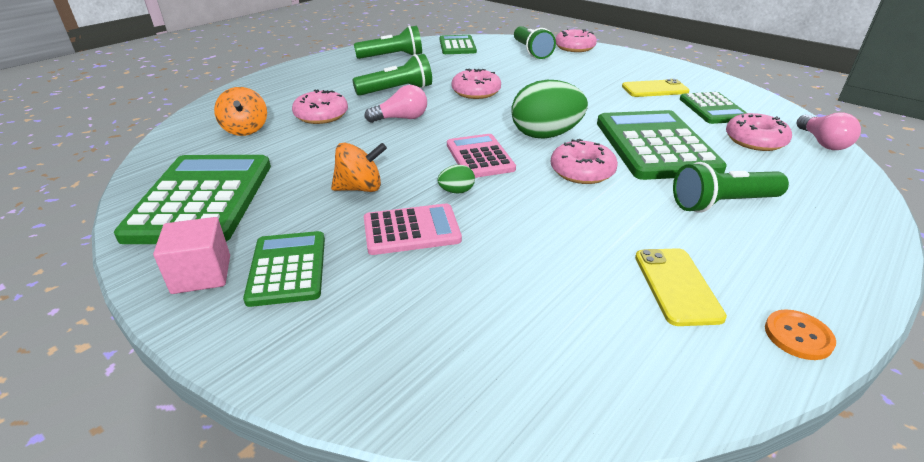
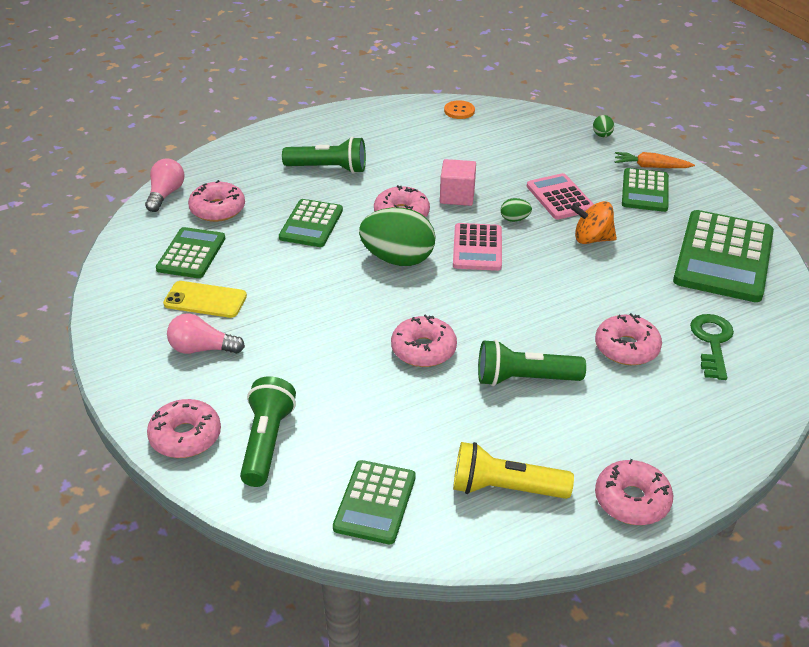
camera: 160 degrees left, 5 degrees up
(201, 274) = (699, 199): pink cube -> pink cube (457, 196)
(245, 129) = (712, 342): orange spinning top -> green key
(270, 321) = (650, 167): none -> orange carrot
(320, 62) = (632, 500): none -> pink donut
(364, 382) = (602, 135): none -> green egg
(392, 57) = (505, 488): green flashlight -> yellow flashlight
(401, 118) = (534, 320): pink light bulb -> pink light bulb (202, 349)
(411, 230) = (559, 197): pink calculator -> pink calculator turned 60 degrees clockwise
(655, 146) = (311, 224): green calculator -> green calculator, size x0.57
(676, 286) = (419, 136): yellow phone -> none
(798, 336) = (386, 109): orange button -> orange button (459, 111)

